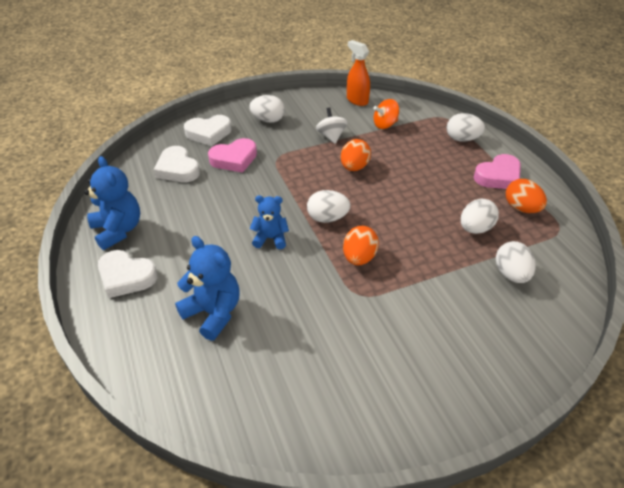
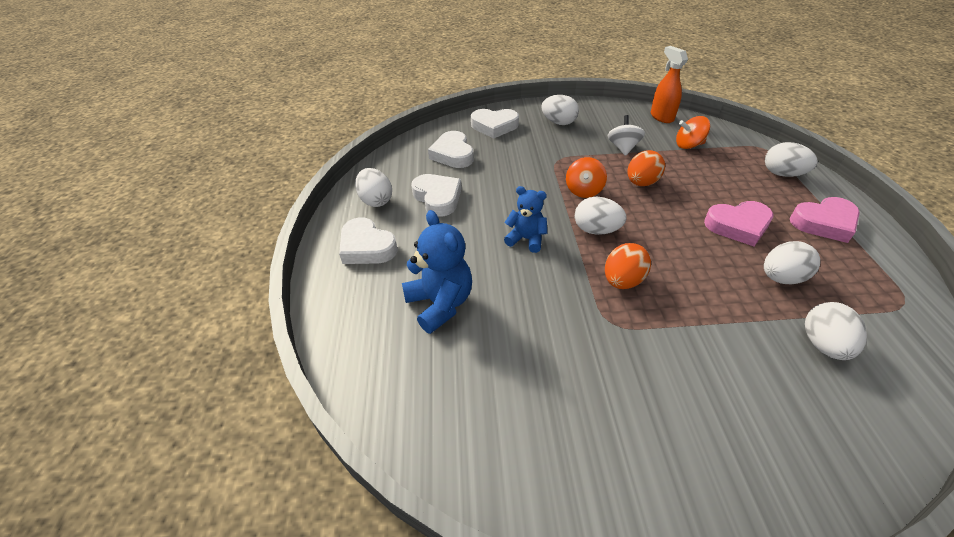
camera: 20 degrees right, 0 degrees up
(118, 230) = (376, 201): blue teddy bear -> white egg
(178, 216) = (438, 198): none -> white heart
(234, 159) = (512, 154): pink heart -> pink heart (738, 226)
(307, 183) = (583, 190): none -> orange spinning top
(521, 208) = (851, 266): orange egg -> none

